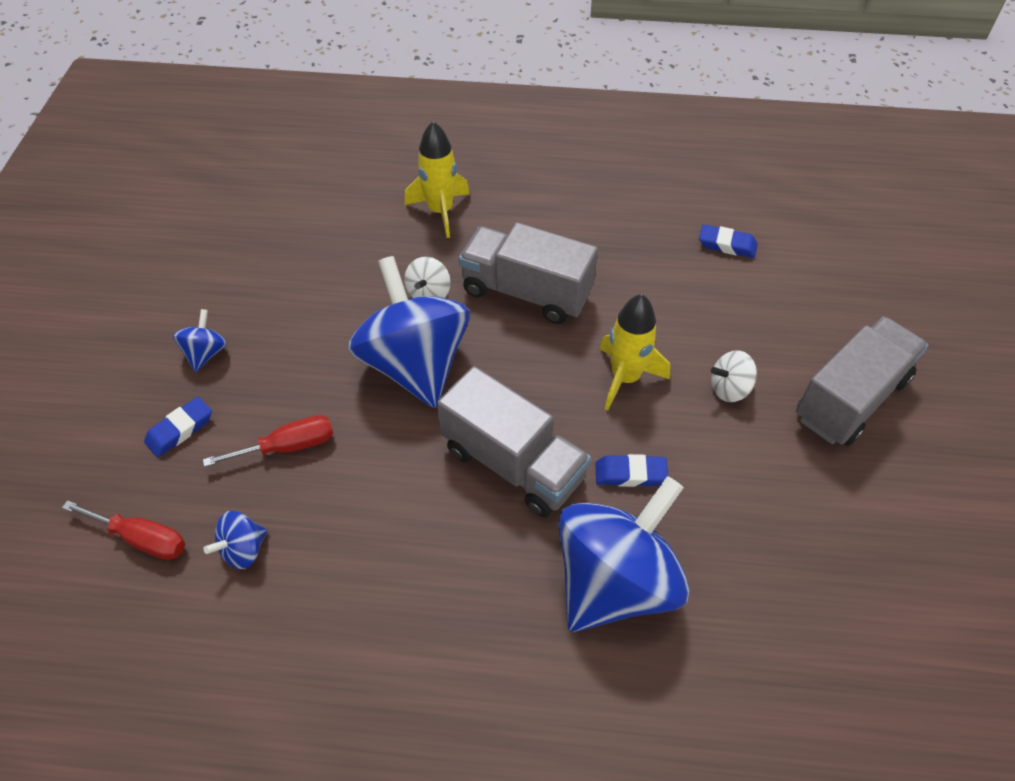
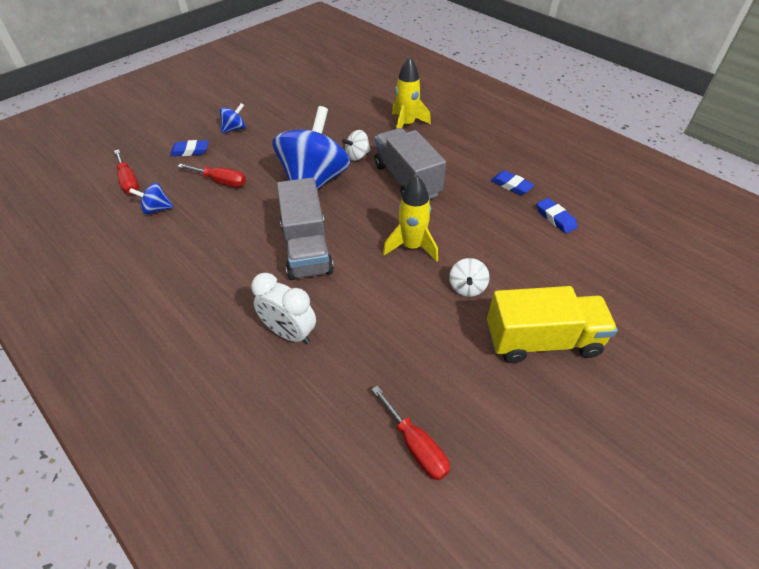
camera: 40 degrees right, 5 degrees down
(615, 581) = (289, 333): blue spinning top -> white clock
(630, 474) = (359, 291): blue eraser -> blue eraser (511, 185)
(729, 389) = (467, 287): white spinning top -> white spinning top turned 105 degrees counterclockwise
(850, 398) = (542, 340): grey truck -> yellow truck
(861, 597) = (416, 446): none -> red screwdriver

